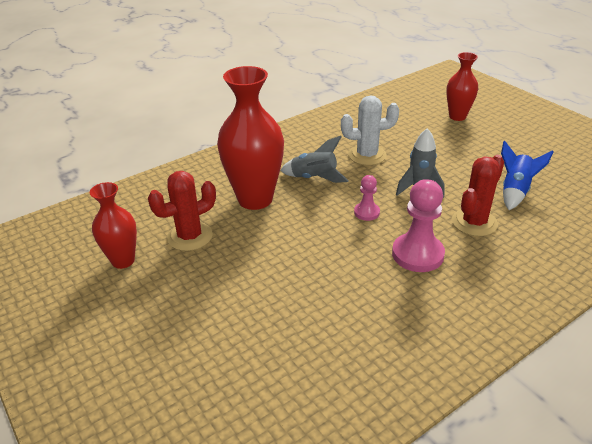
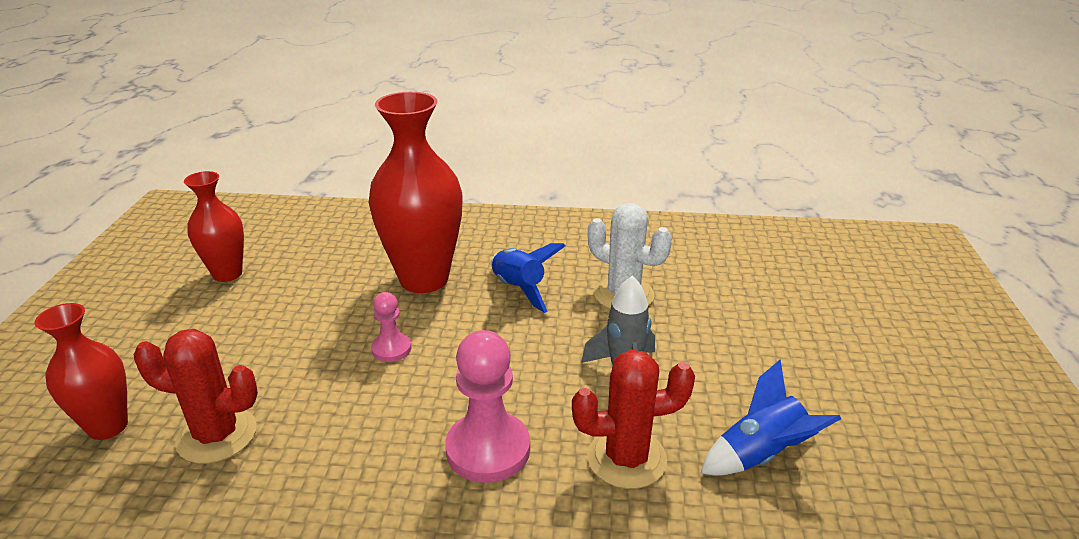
camera: 40 degrees right, 5 degrees down
(190, 236) = (309, 283): red cactus -> red cactus (217, 435)
(314, 178) = (519, 289): grey rocket -> blue rocket
(366, 212) = (512, 361): pink pawn -> pink pawn (391, 349)
(457, 116) = (836, 306): red vase -> red vase (108, 426)

